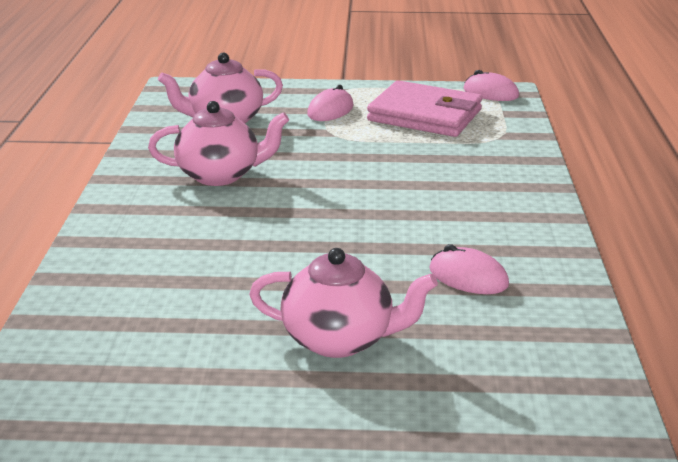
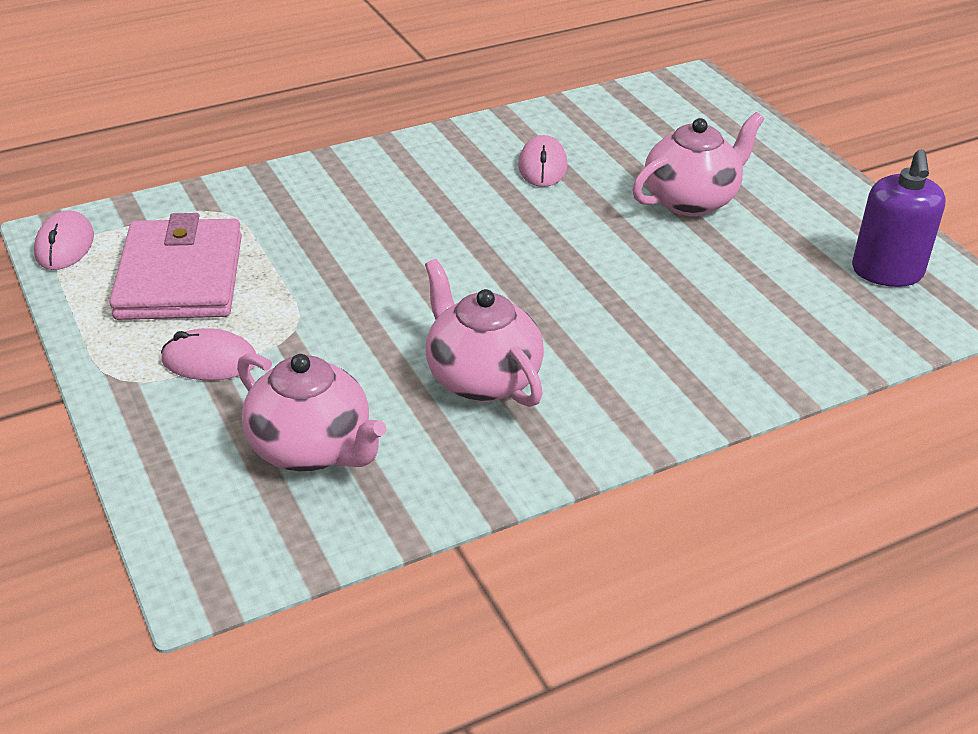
camera: 120 degrees left, 10 degrees up
(108, 407) = (887, 272): none -> purple soap dispenser
(340, 339) = (691, 200): pink teapot -> pink teapot turned 75 degrees clockwise

